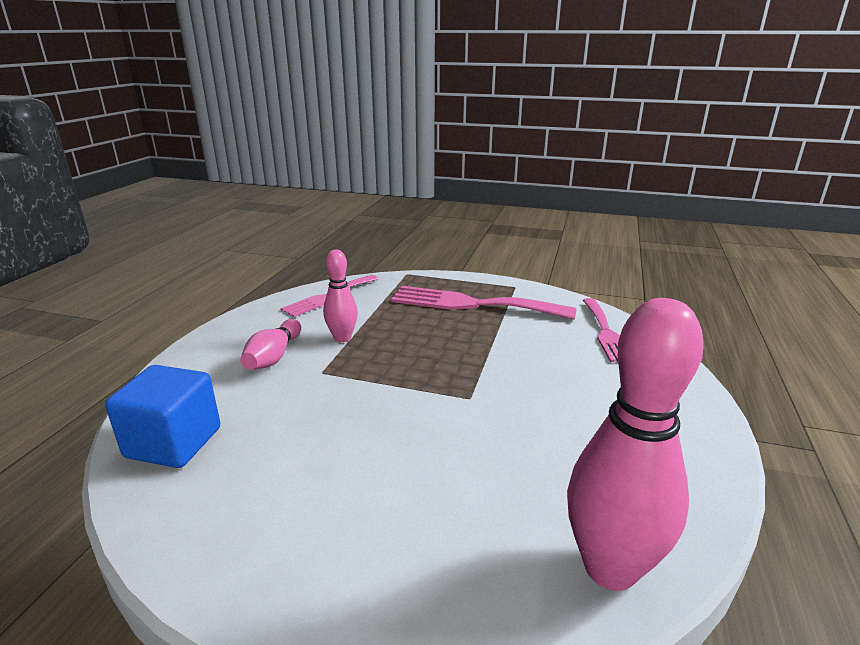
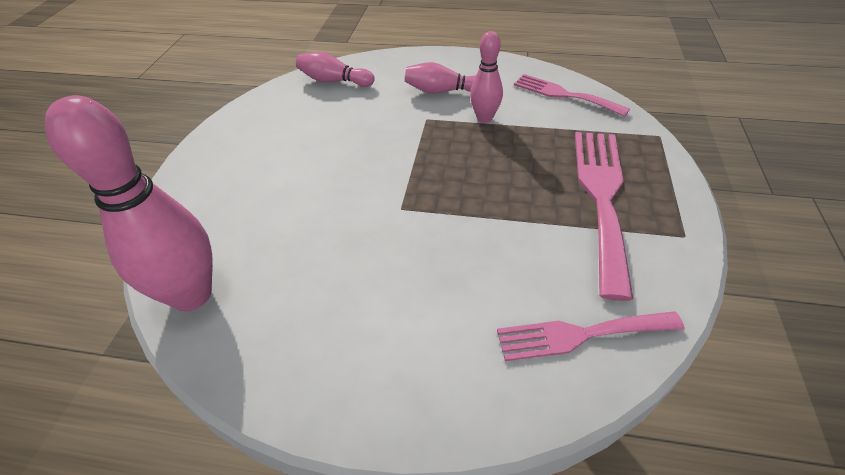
camera: 85 degrees right, 20 degrees up
(174, 442) = (334, 81): blue cube -> pink bowling pin

